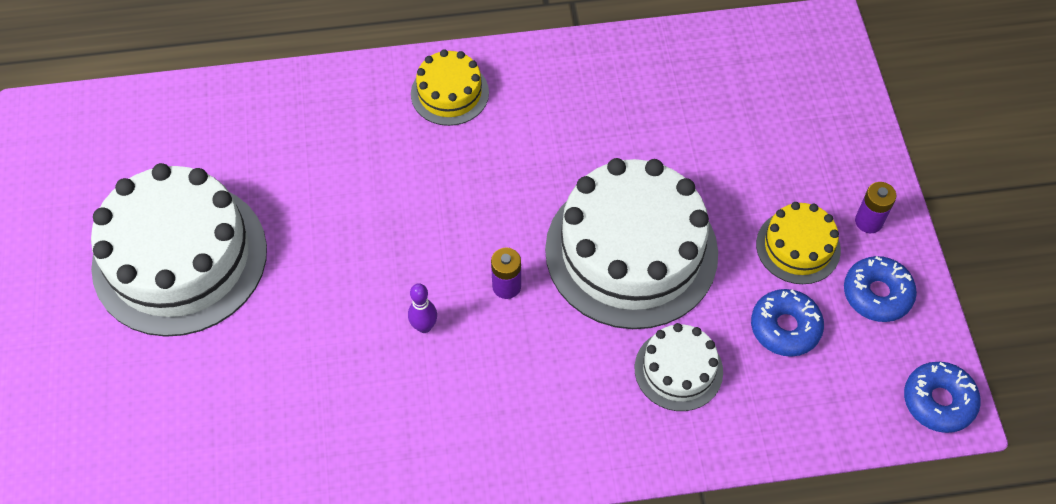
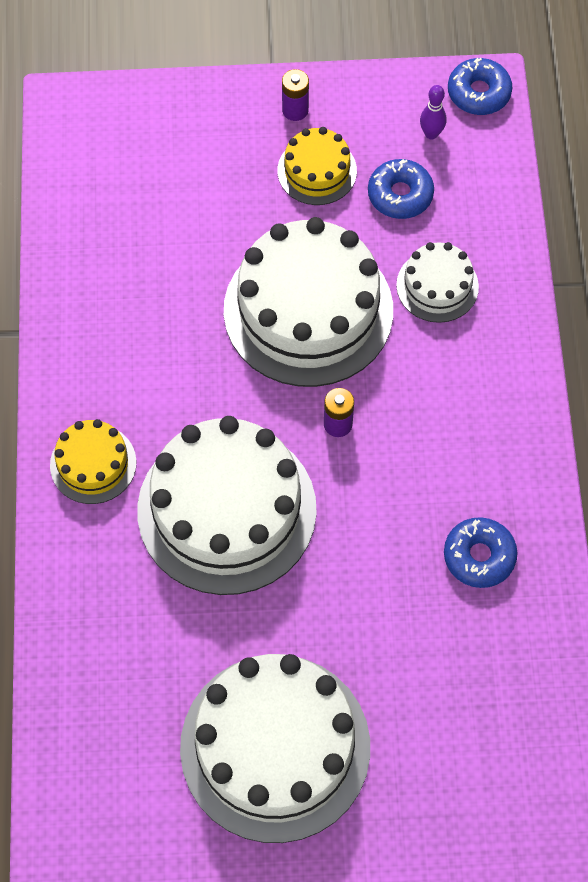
camera: 85 degrees left, 5 degrees up
(410, 200) = (227, 510): none -> white cake
(424, 326) = (377, 502): purple bowling pin -> purple bowling pin (431, 134)
(877, 294) = (371, 118): blue donut -> blue donut (479, 556)

